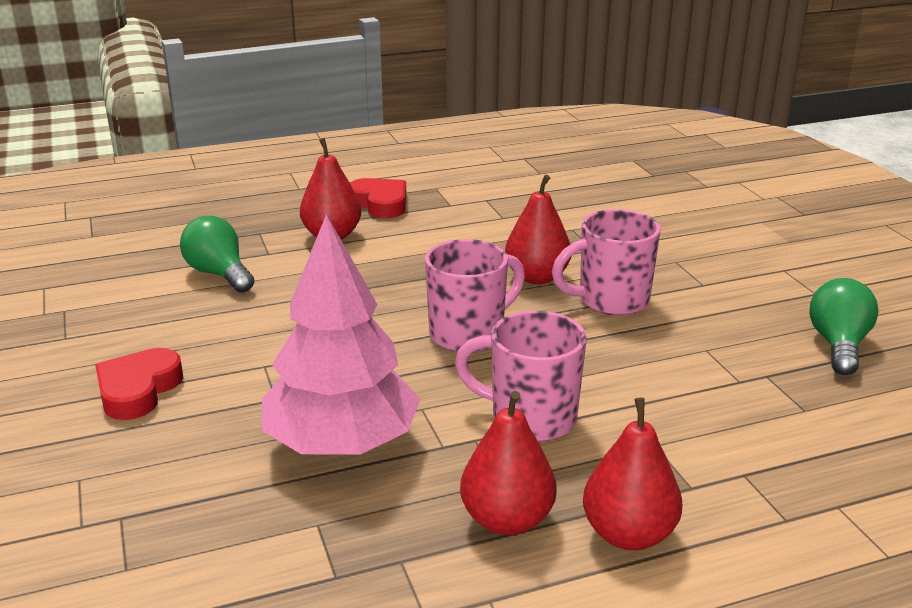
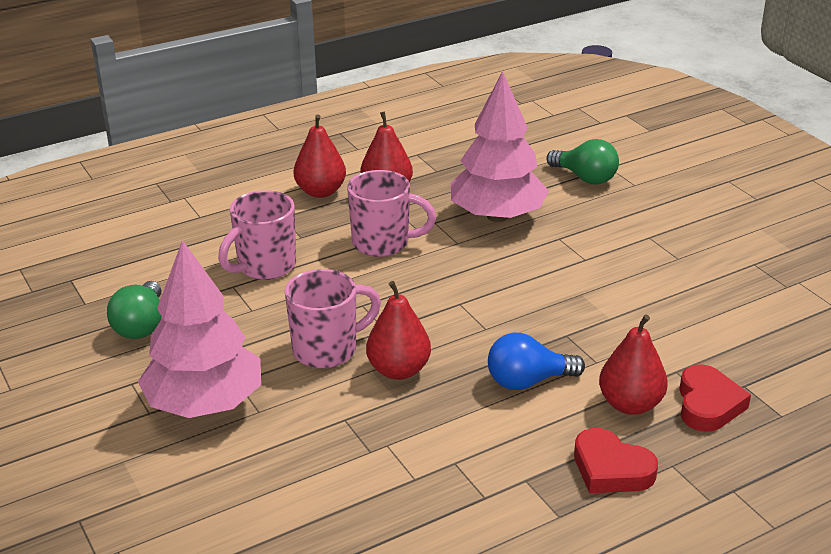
camera: 170 degrees right, 5 degrees up
(138, 390) = (655, 232): red heart -> red heart (708, 404)
(219, 274) = (697, 338): green light bulb -> green light bulb (585, 178)
(413, 258) = (528, 381): none -> blue light bulb
(469, 334) = (444, 301): pink mug -> pink mug (265, 266)
(730, 270) = (205, 404): none -> pink tree

